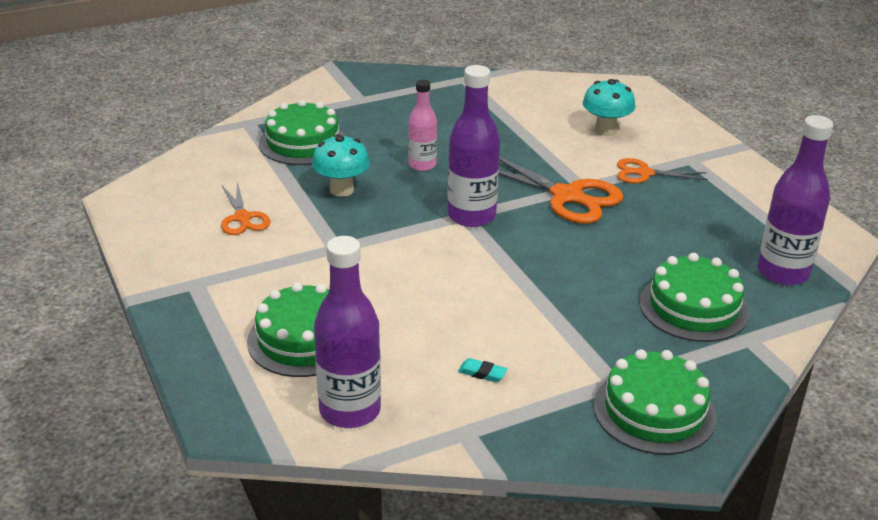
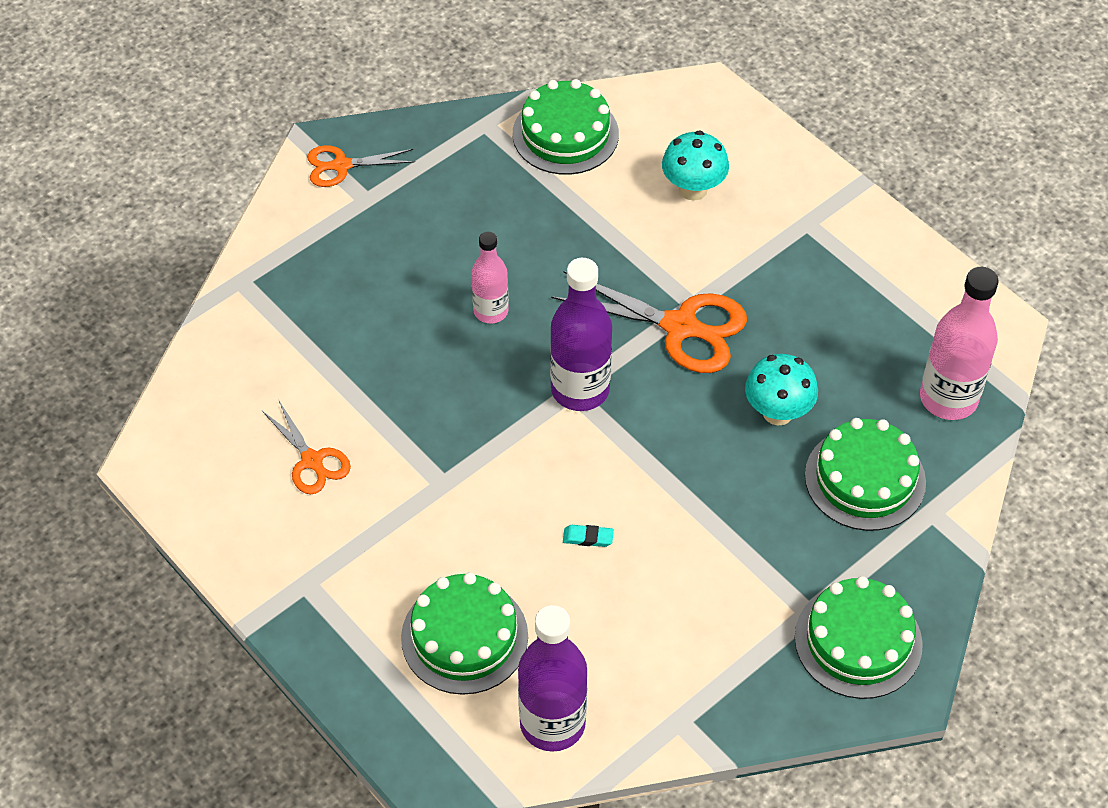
camera: 15 degrees left, 20 degrees up
(302, 142) = (326, 304): green cake -> green cake (565, 134)
(341, 190) = (410, 381): turquoise mushroom -> turquoise mushroom (777, 412)
(482, 373) = (670, 635): turquoise eraser -> turquoise eraser (588, 538)
(644, 173) = (759, 263): orange scissors -> orange scissors (341, 166)
(783, 272) = (948, 398): purple bottle -> pink bottle

